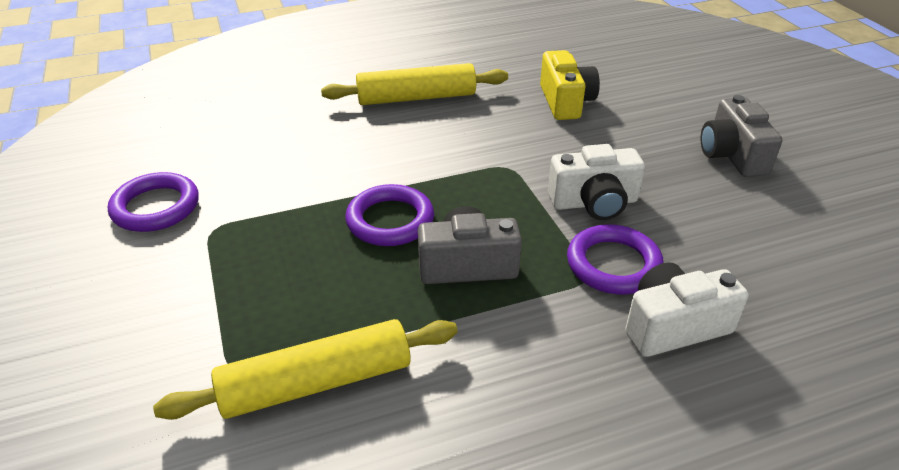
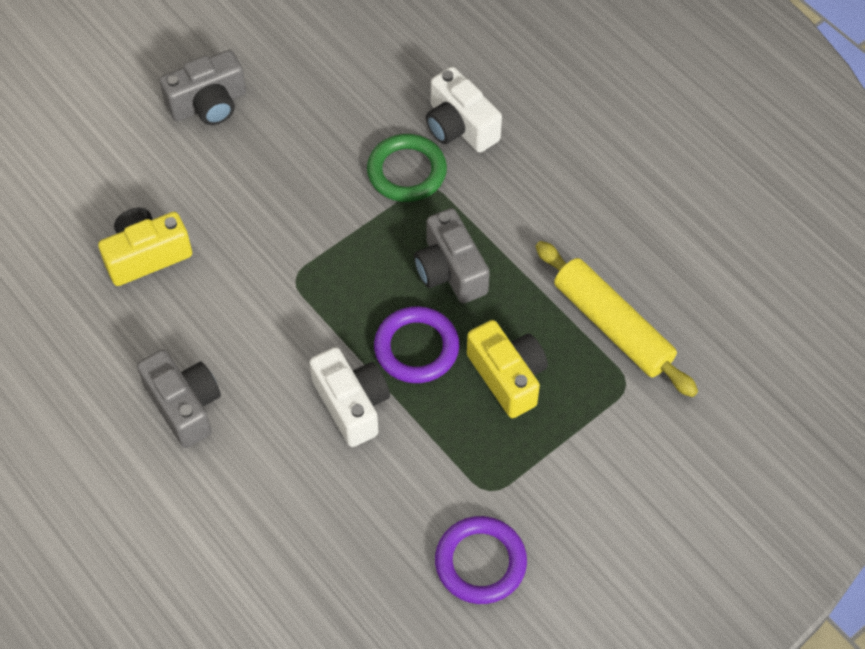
camera: 110 degrees left, 20 degrees up
(316, 273) = (508, 376): none -> yellow camera
(416, 98) = (184, 405): yellow rolling pin -> grey camera
(594, 203) = (327, 198): white camera -> white camera (352, 404)
(613, 264) = (406, 172): purple ring -> green ring

